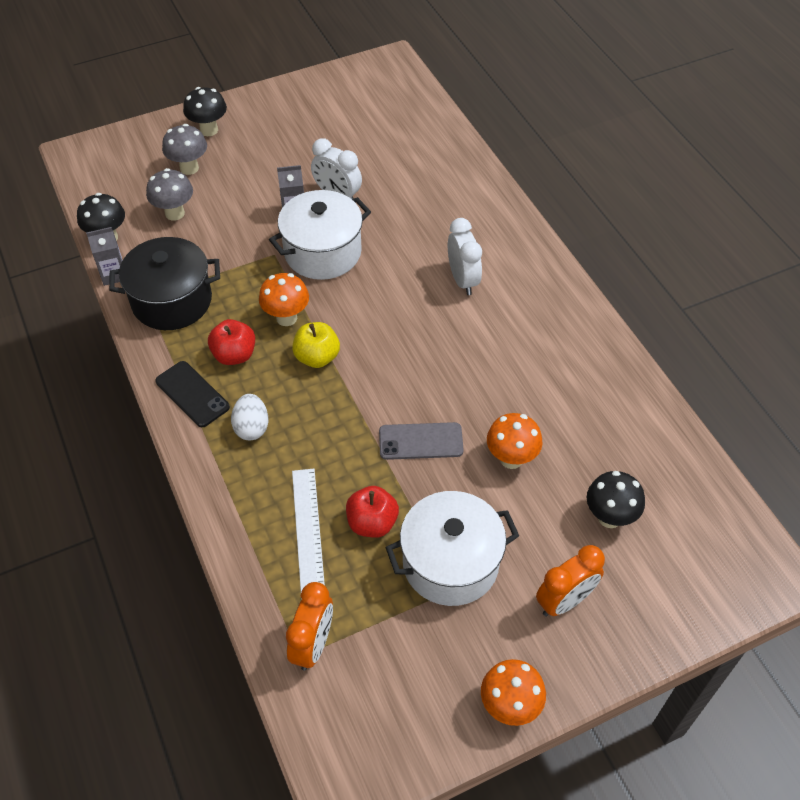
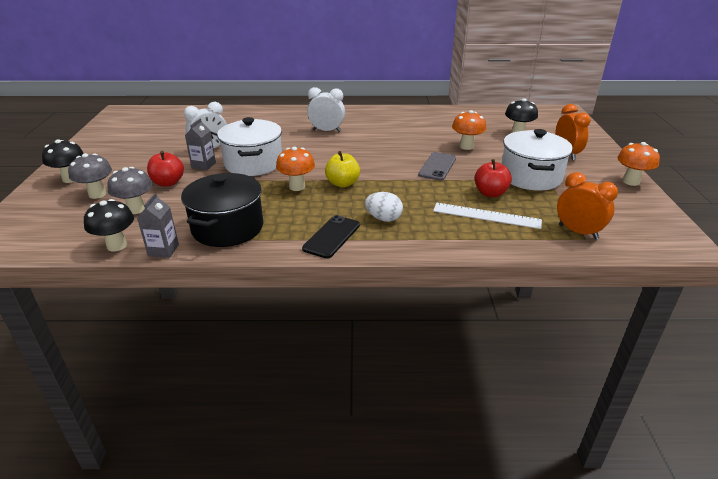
camera: 65 degrees left, 20 degrees down
(192, 394) = (332, 237): black phone -> black phone turned 45 degrees counterclockwise
(234, 355) = (310, 212): red apple -> red apple (168, 183)

